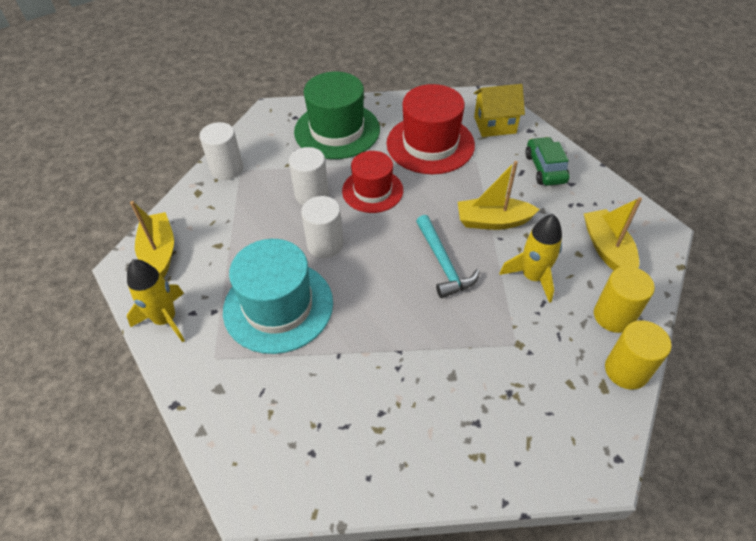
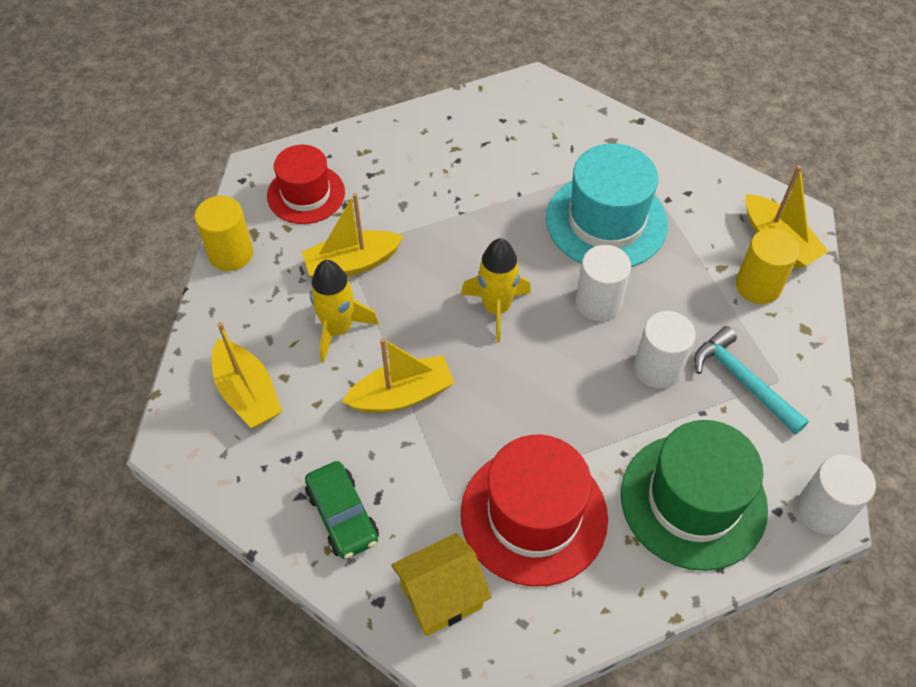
camera: 160 degrees right, 5 degrees up
(165, 319) = (708, 180): yellow rocket -> yellow rocket (496, 308)
(227, 169) = (799, 376): white cylinder -> white cylinder (822, 510)
(372, 190) = (580, 398): red hat -> red hat (306, 194)
(443, 263) = (448, 317): turquoise hammer -> turquoise hammer (743, 381)
(512, 329) = (352, 264): none -> yellow boat
(613, 316) = (242, 307): yellow cylinder -> yellow cylinder (758, 286)

